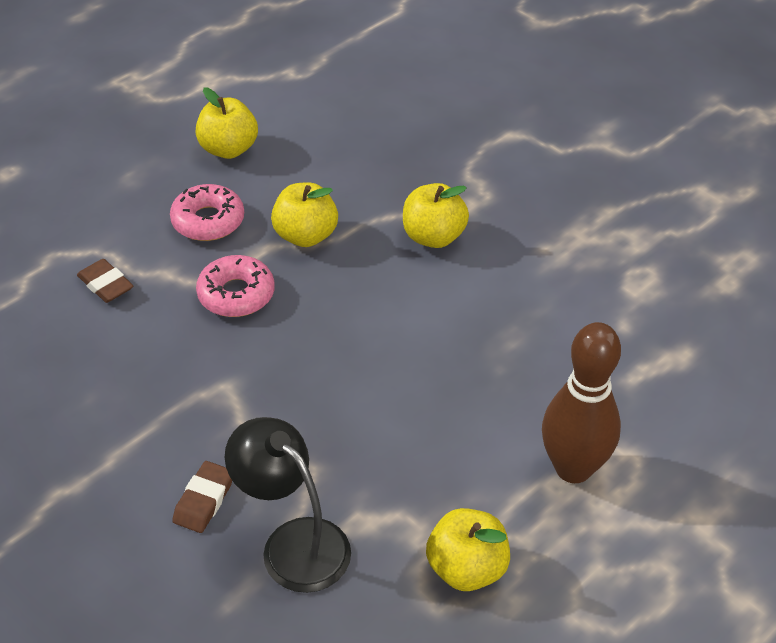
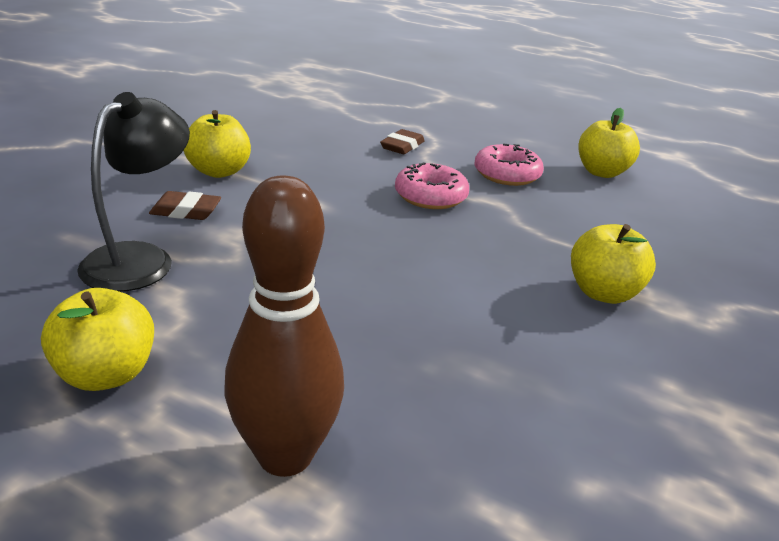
camera: 70 degrees right, 15 degrees down
(305, 235) = (532, 219): yellow apple -> yellow apple (219, 171)

